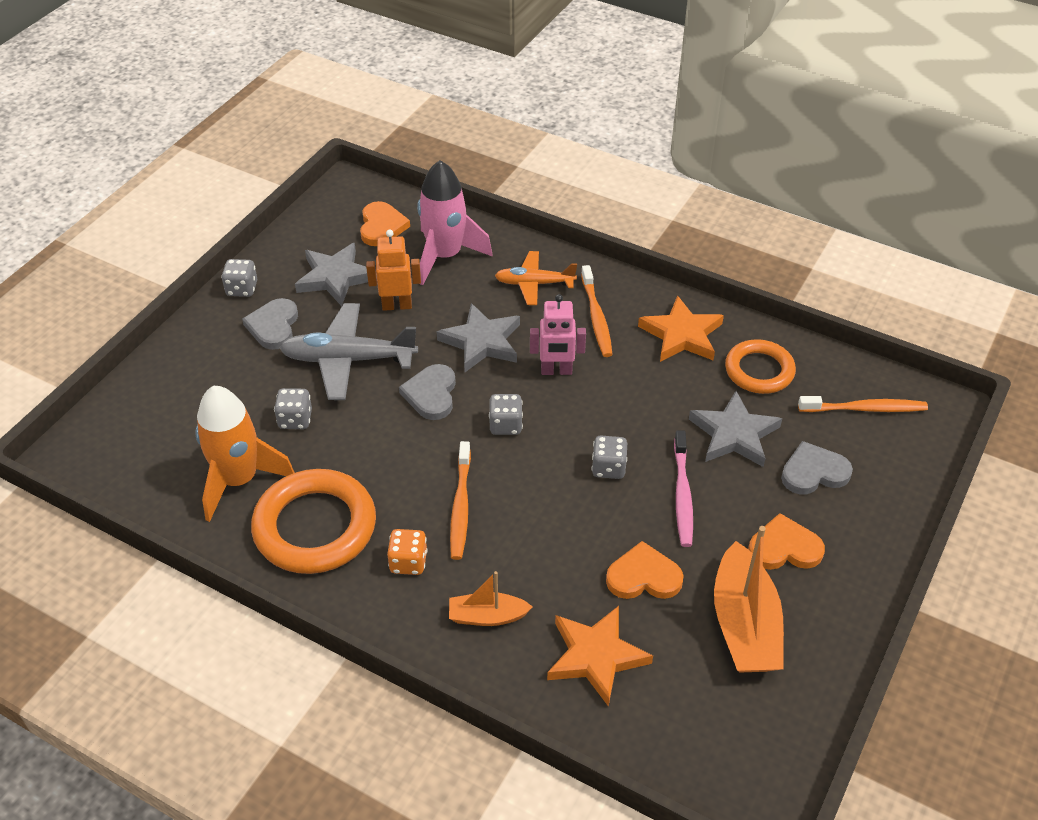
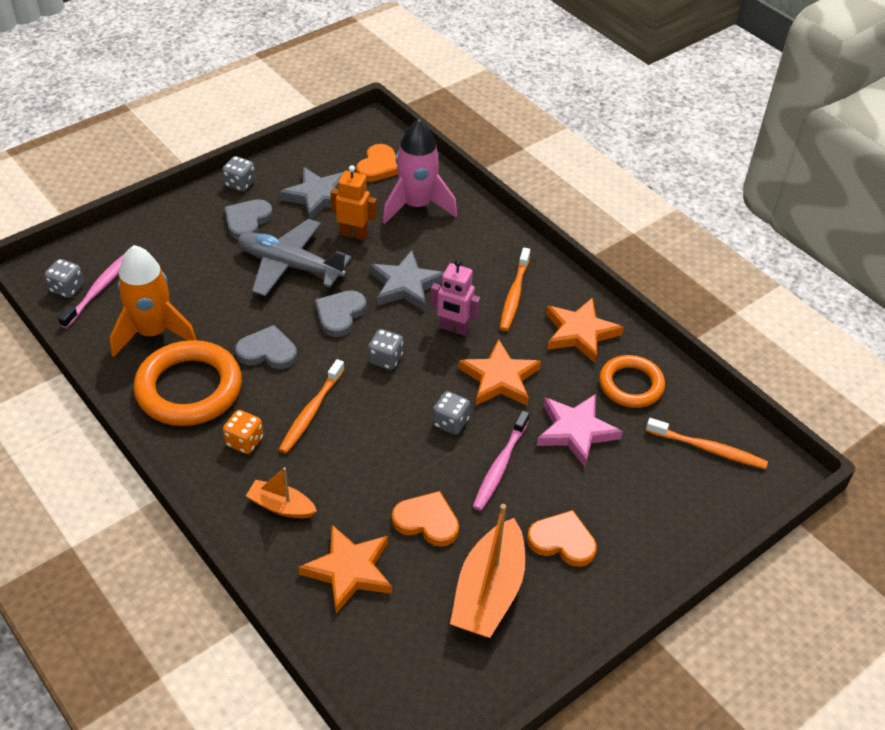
camera: 20 degrees right, 0 degrees up
(149, 453) = (99, 290): none -> pink toothbrush
(295, 419) = (222, 300): grey dice -> grey dice (67, 288)
(534, 283) = (478, 251): orange plane -> none
(631, 406) = (499, 378): none -> orange star
(734, 434) = (576, 431): grey star -> pink star
(813, 472) = (627, 487): grey heart -> grey heart (267, 351)

